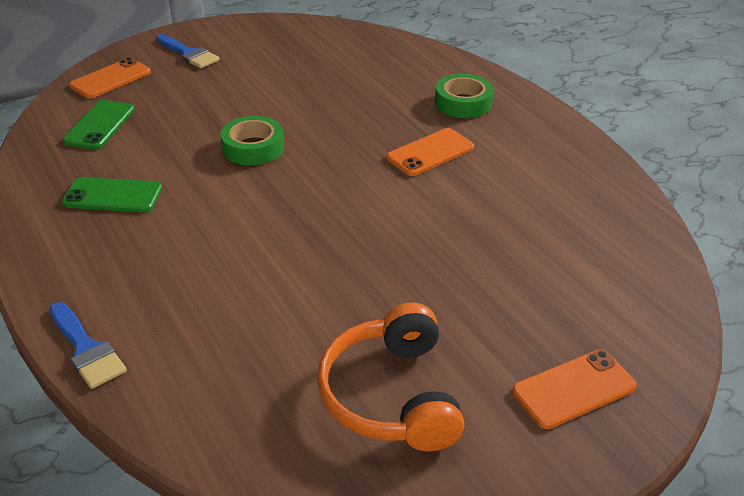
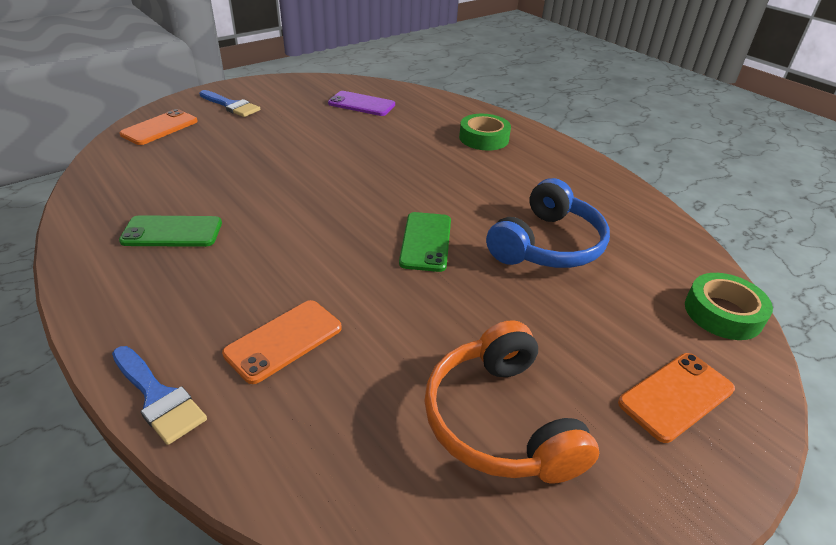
camera: 10 degrees left, 0 degrees up
(100, 125) = (152, 168): green phone -> green phone (426, 242)
(253, 148) = (305, 182): green tape -> green tape (723, 313)
(333, 56) = (361, 104): none -> purple phone
(430, 153) = (468, 180): orange phone -> orange phone (284, 341)
(495, 230) = (547, 244): none -> blue headphones

